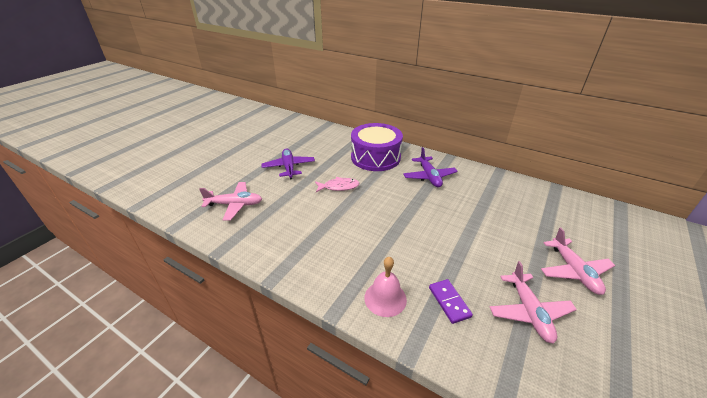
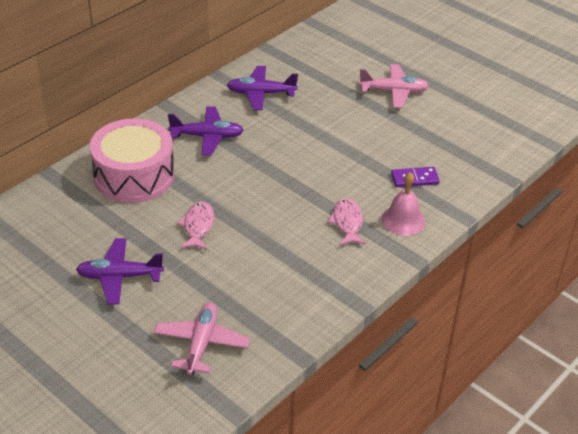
camera: 80 degrees left, 5 degrees up
(368, 259) = (347, 222): none -> pink fish
(375, 157) = (134, 176): purple drum -> pink drum
(496, 192) = (261, 93): none -> purple plane
(529, 312) = (433, 135): pink plane -> none

